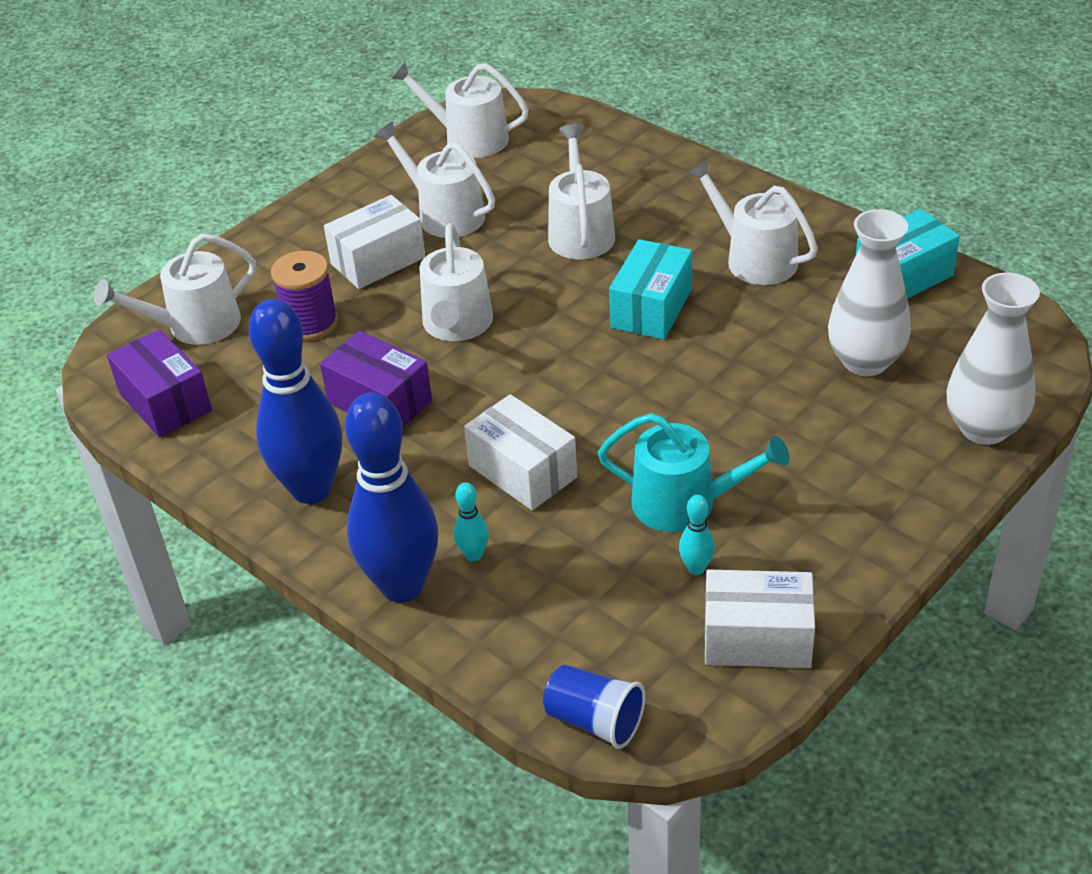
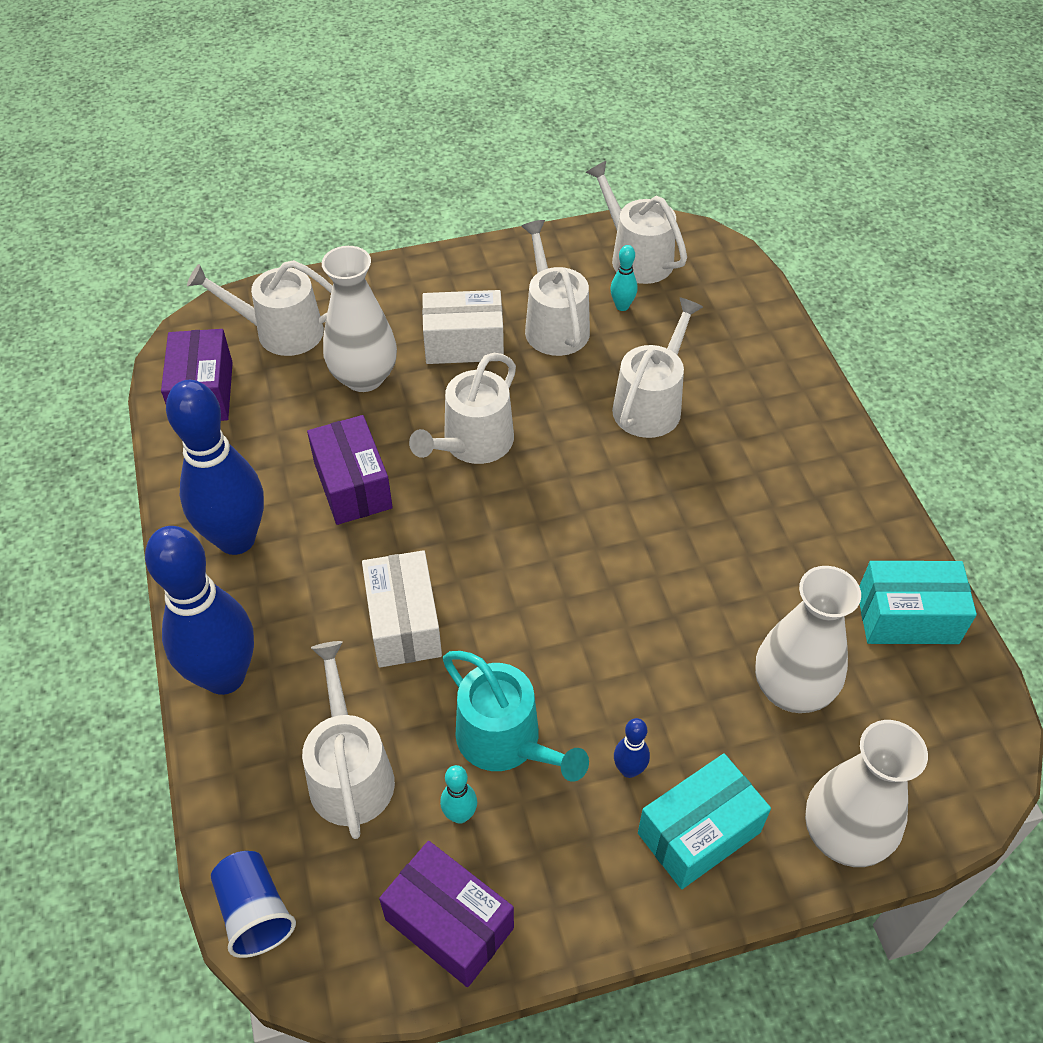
camera: 30 degrees right, 10 degrees up
(310, 323) = (364, 377): purple spool -> white vase
(473, 555) = (300, 682): turquoise bowling pin -> turquoise bowling pin (622, 306)
(651, 308) = (645, 519): turquoise box -> turquoise box (699, 832)
(754, 259) = (781, 517): white watering can -> white watering can (350, 772)
(757, 638) = (449, 924): white box -> purple box
(796, 471) = (629, 769): none -> blue bowling pin

